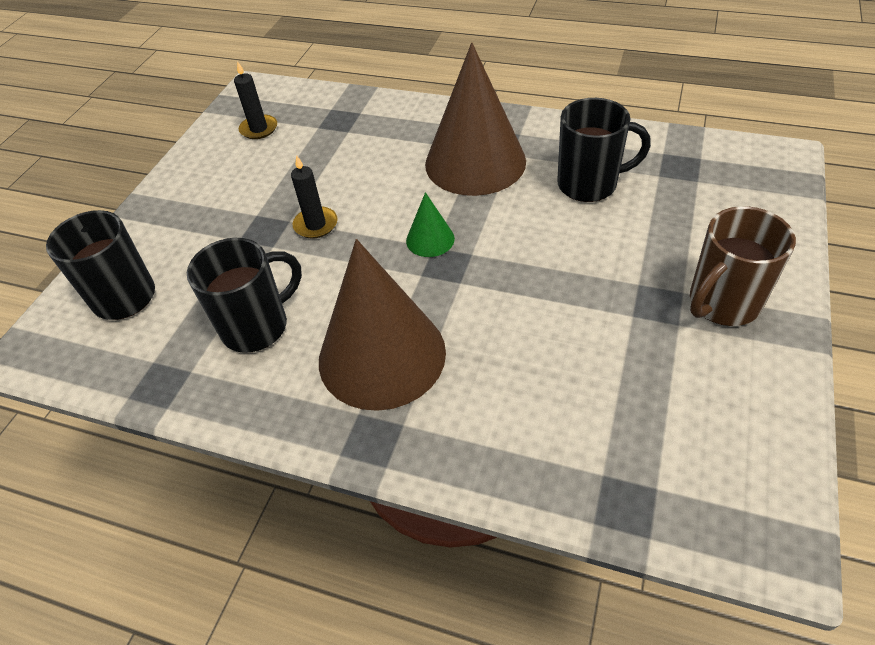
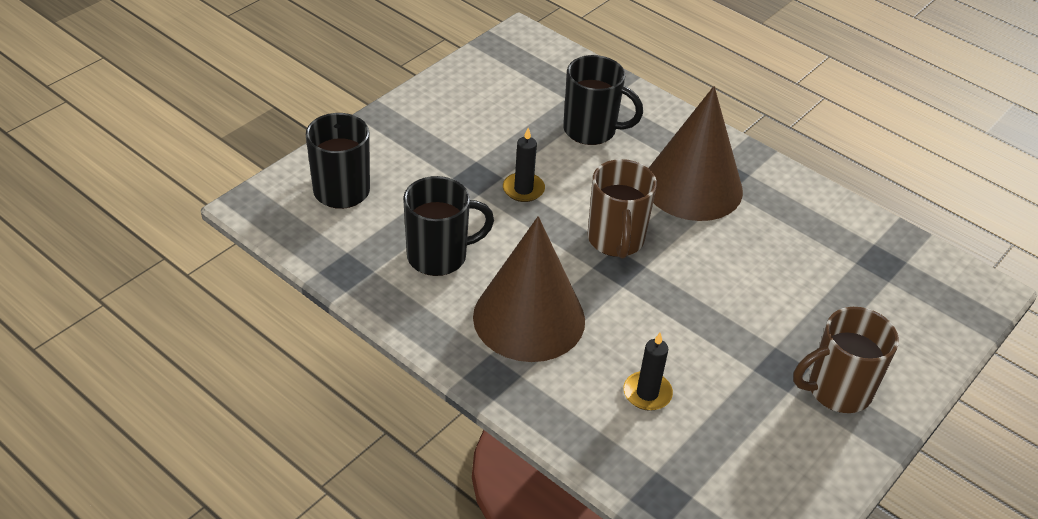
camera: 15 degrees right, 5 degrees down
(259, 129) = (511, 80): black candle -> black candle (647, 393)
(430, 239) = (616, 240): green cone -> brown mug
(589, 184) = (785, 246): black mug -> black mug (591, 130)

